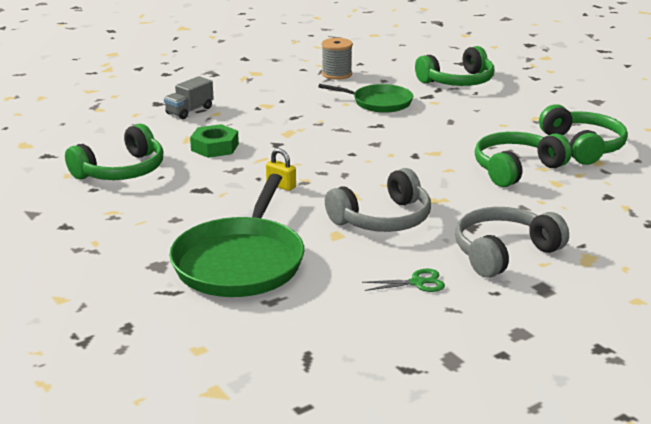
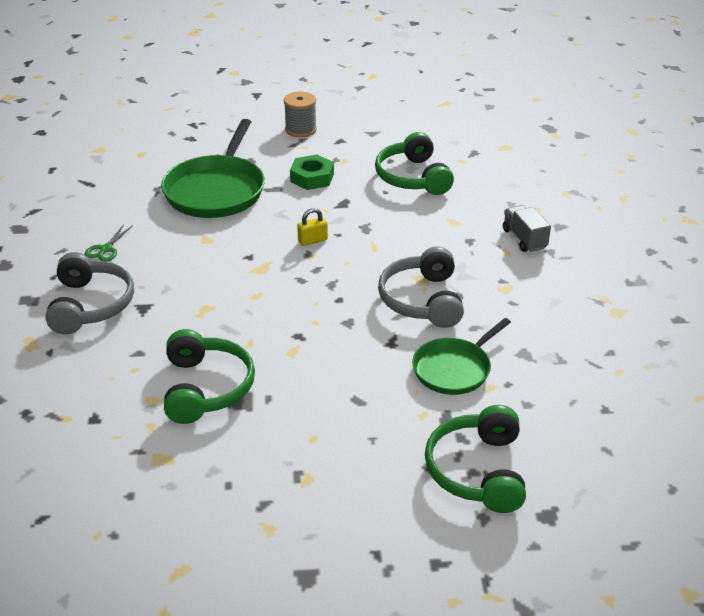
camera: 120 degrees right, 10 degrees up
(215, 147) = (422, 230): green nut -> green nut (312, 178)
(240, 262) = (216, 191): green pan -> green pan turned 120 degrees counterclockwise
(336, 74) = (574, 373): grey spool -> grey spool (300, 130)
(383, 219) = (204, 269): grey headphones -> grey headphones (422, 300)
(582, 146) = (201, 470): green headphones -> none

